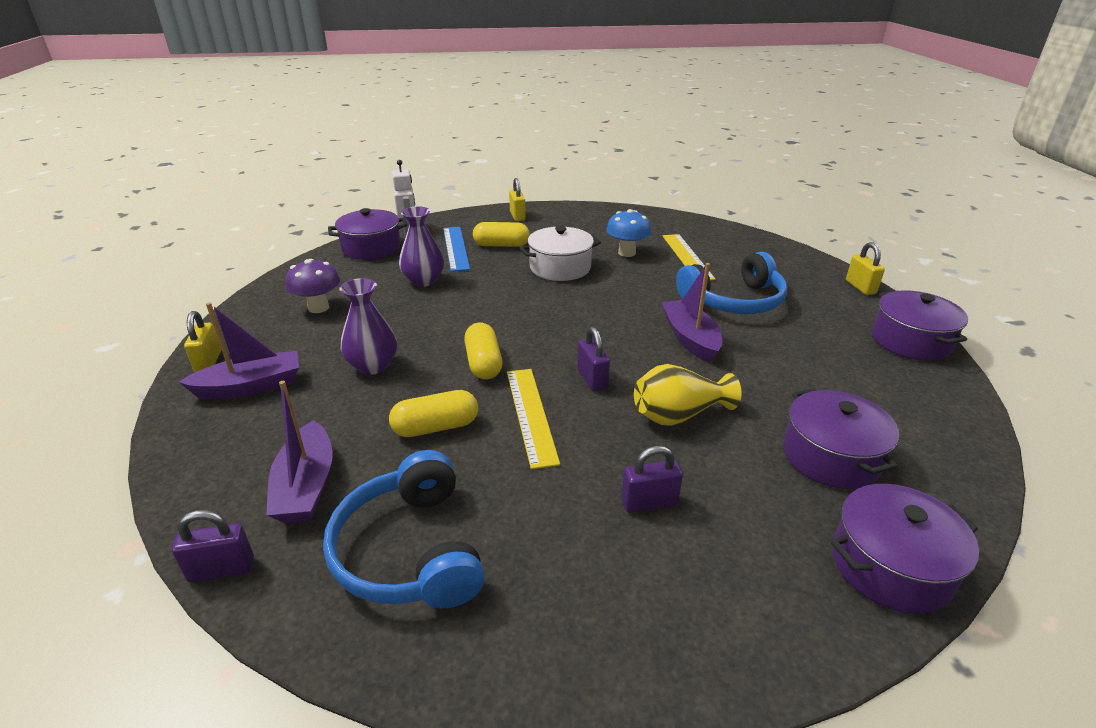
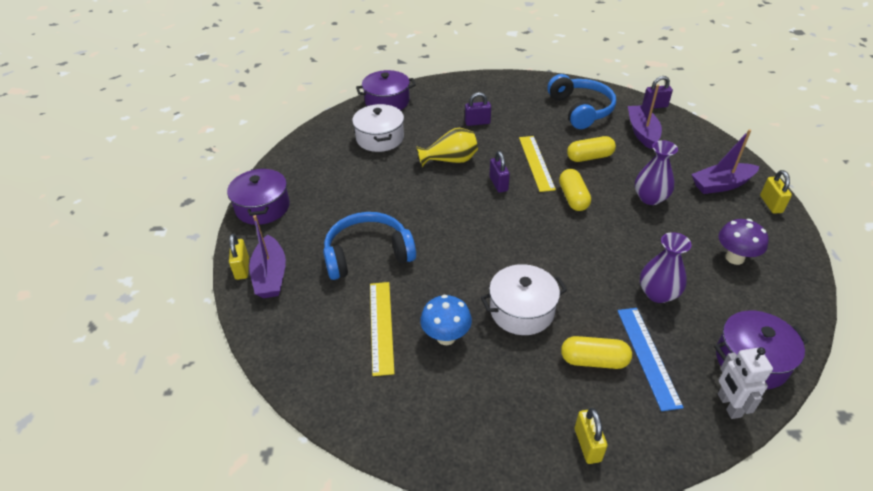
camera: 175 degrees left, 10 degrees up
(690, 338) = (422, 214): purple boat -> purple boat (270, 275)
(831, 457) = (380, 138): purple pot -> white pot

